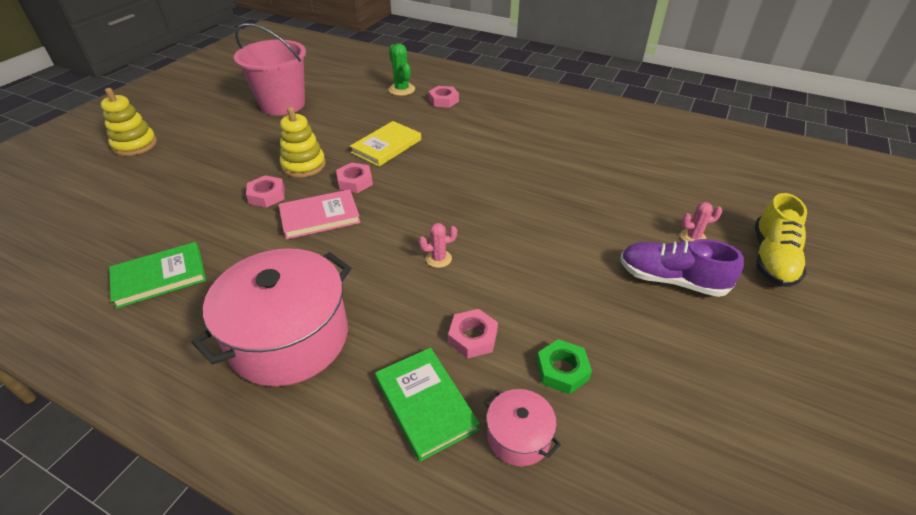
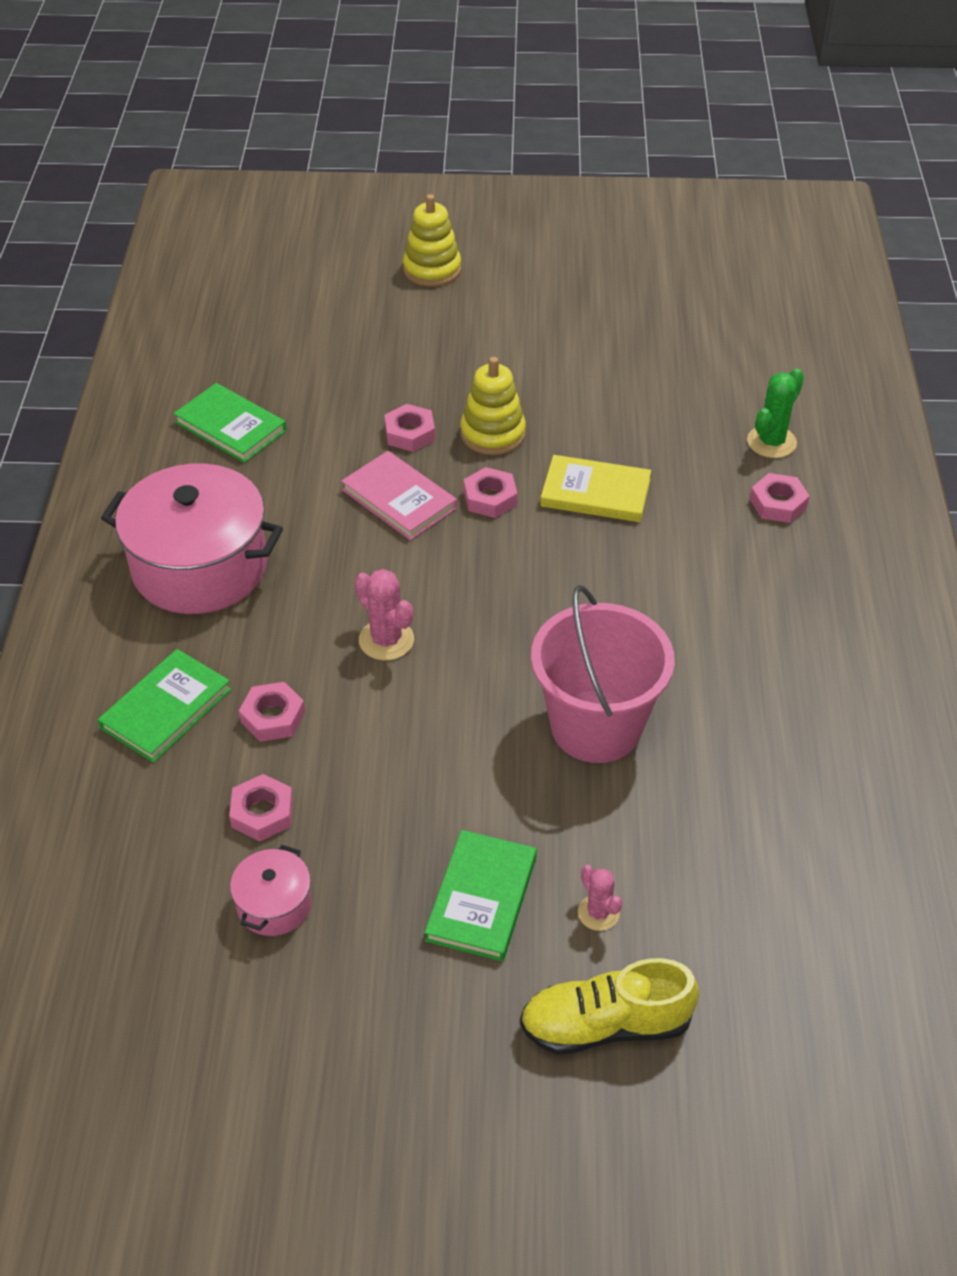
camera: 65 degrees right, 5 degrees up
(282, 104) = (622, 340): pink bucket -> pink bucket (596, 726)
(438, 259) = (386, 640): pink cactus -> pink cactus, size x1.54
(518, 437) = (158, 797): pink pot -> pink pot (274, 904)
(562, 370) = (262, 813): green nut -> pink nut
(671, 280) = (481, 898): purple shoe -> green book

